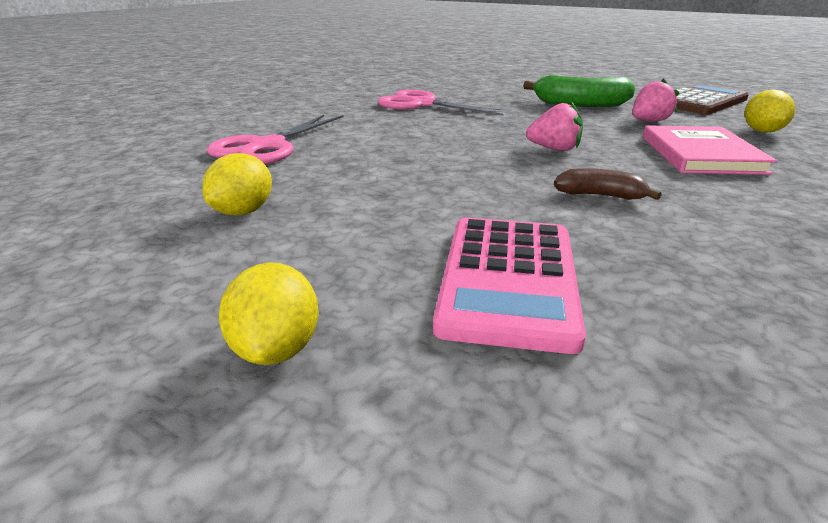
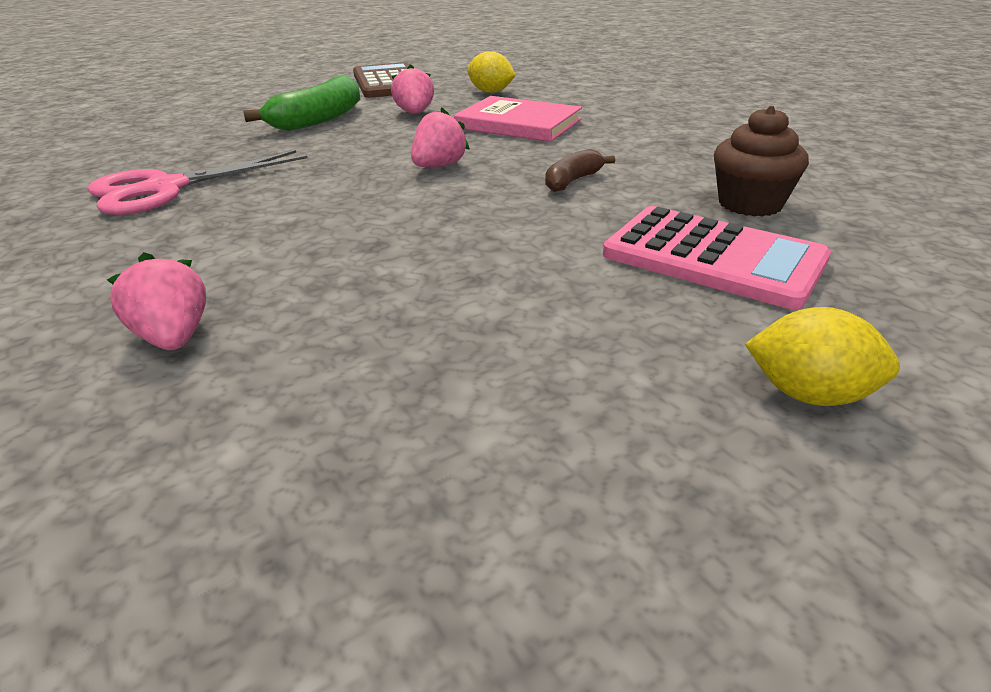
camera: 65 degrees left, 5 degrees up
(243, 212) = (448, 386): yellow lemon -> none
(267, 146) = (174, 337): pink scissors -> pink strawberry
(683, 290) = (750, 204): none -> brown cupcake

